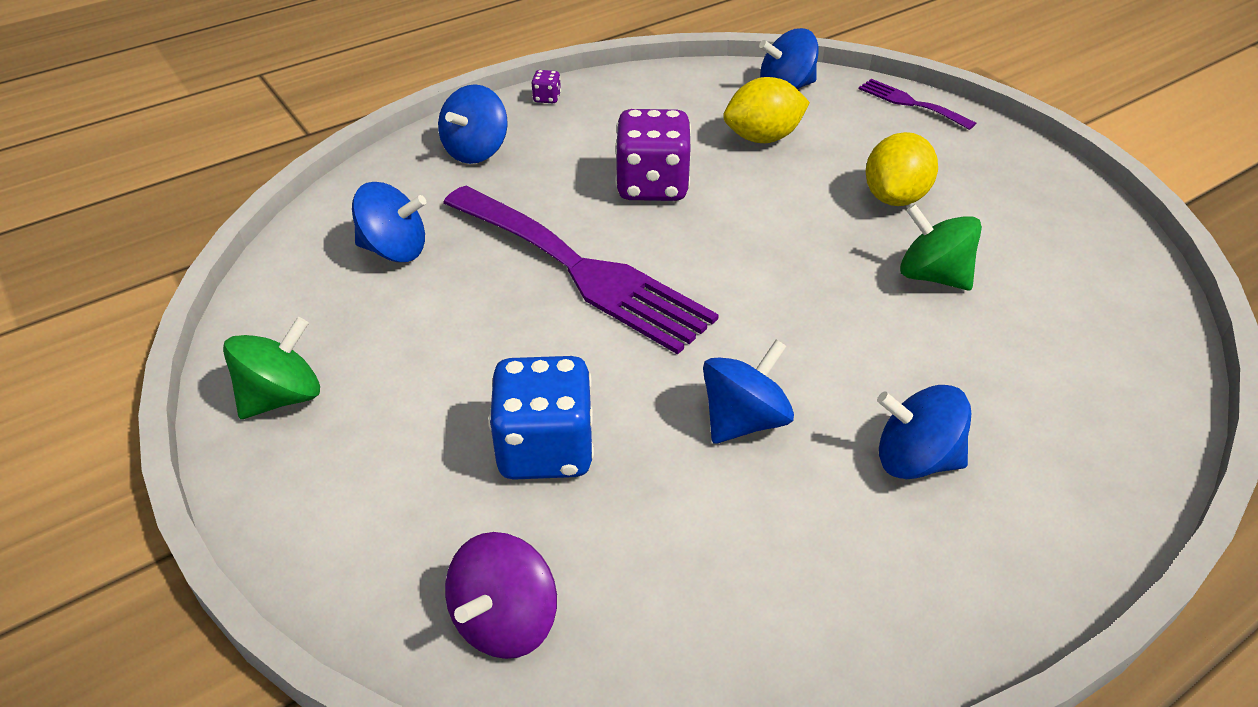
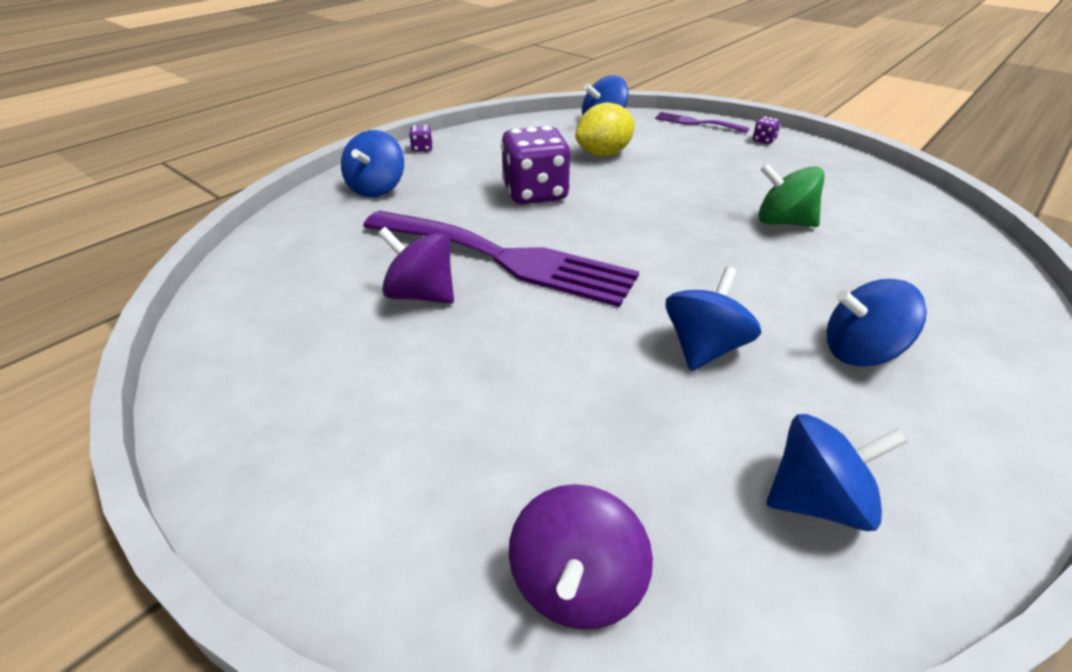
camera: 15 degrees left, 5 degrees down
(282, 397) = (253, 409): green spinning top -> none
(394, 250) = (329, 267): blue spinning top -> blue spinning top (817, 501)
(476, 300) = (421, 295): none -> purple spinning top
(545, 449) = (540, 406): blue dice -> none
(895, 197) = (722, 177): yellow lemon -> none
(985, 146) = (764, 140): none -> purple dice

